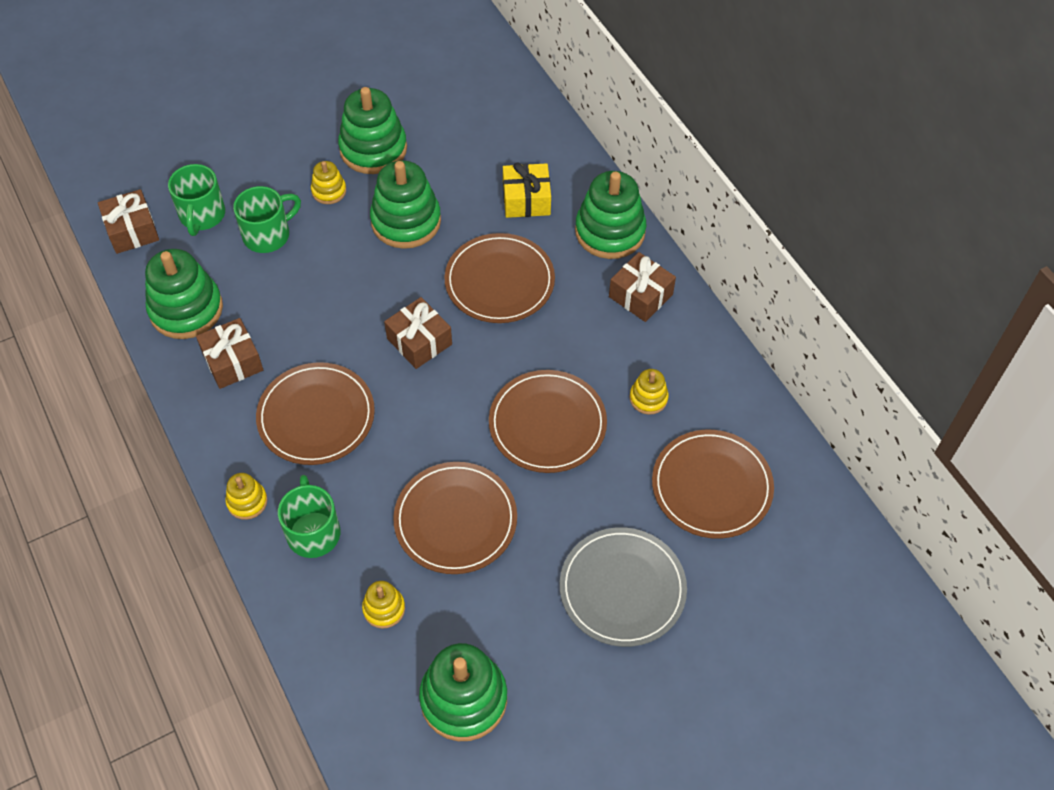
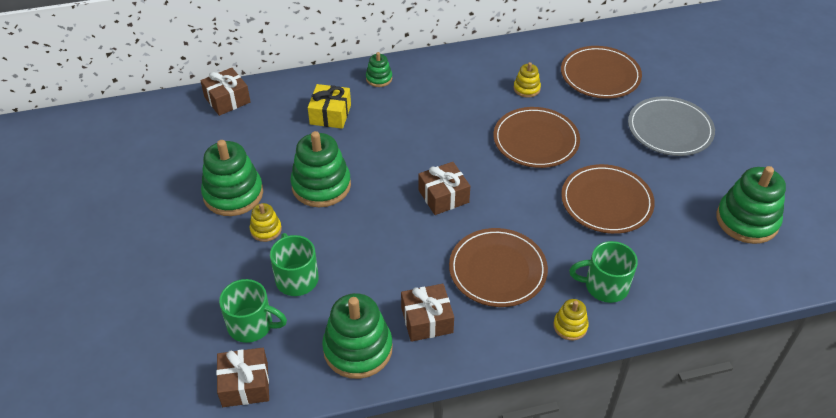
camera: 75 degrees left, 10 degrees down
(384, 608) = (675, 253): yellow stacking toy -> none
(499, 281) = (402, 142): brown plate -> none
(610, 231) = (379, 78): green stacking toy -> green stacking toy, size x0.50
(640, 295) = (441, 75): brown gift -> brown gift (227, 100)

